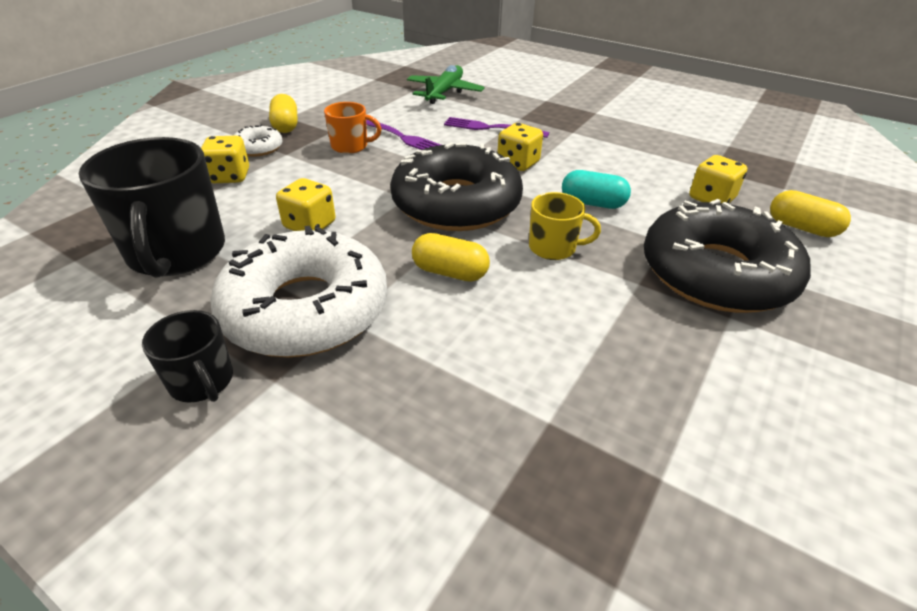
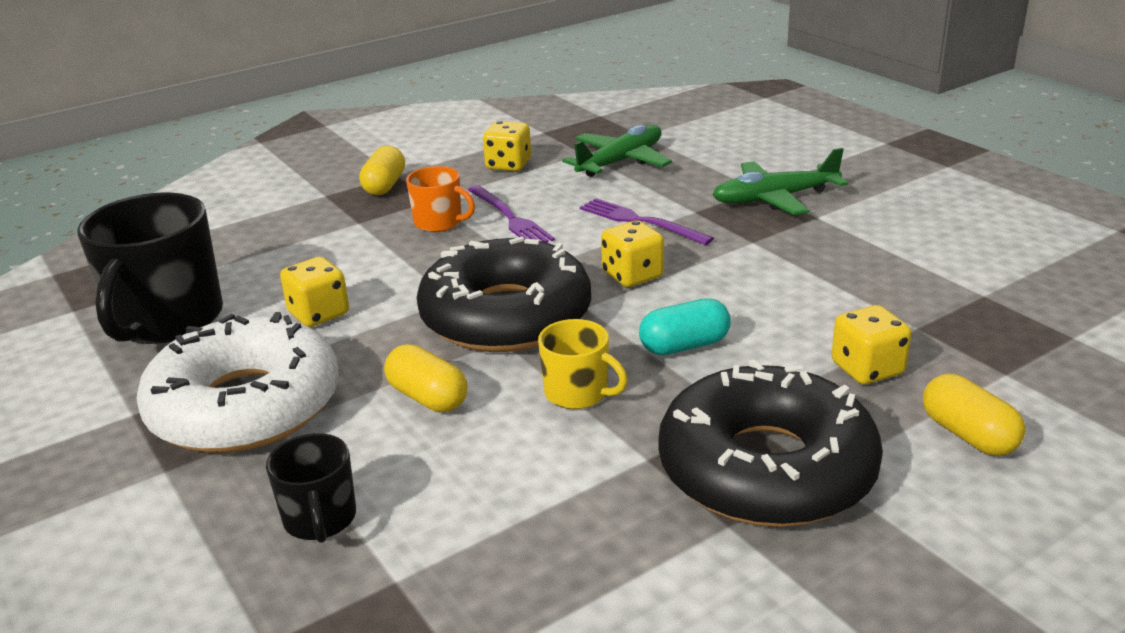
camera: 25 degrees right, 10 degrees down
(202, 381) = (102, 454): black mug -> black mug (320, 519)
(230, 177) = (278, 242): yellow dice -> yellow dice (508, 165)
(258, 148) = (333, 210): white donut -> none
(562, 105) = (775, 198): none -> green plane
(592, 203) = (684, 346): turquoise capsule -> turquoise capsule turned 60 degrees counterclockwise

